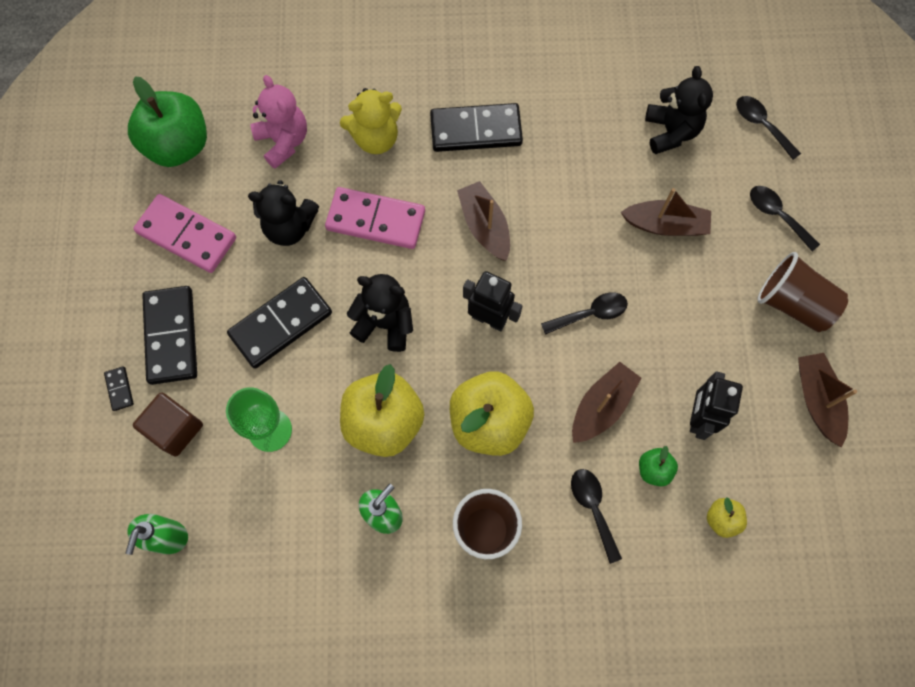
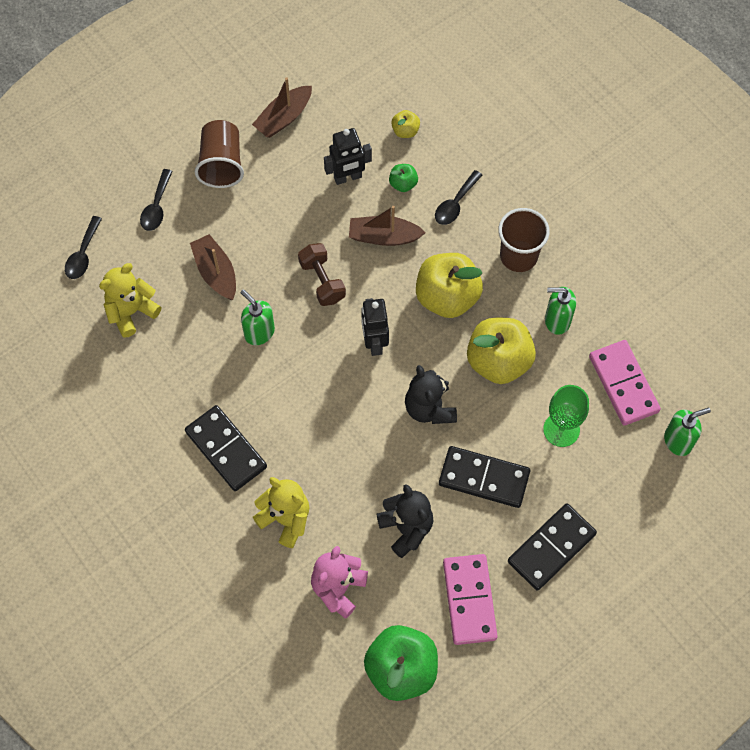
camera: 125 degrees left, 5 degrees down
(119, 389) = (615, 553): black domino -> none
(175, 429) = (610, 492): brown cube -> none
(375, 220) = (355, 470): pink domino -> pink domino (623, 384)
(484, 226) = (304, 391): brown boat -> none
(573, 224) = (259, 332): none -> green soap dispenser
(590, 314) = (322, 281): black spoon -> brown dumbbell
(671, 132) = (131, 311): black teddy bear -> yellow teddy bear

